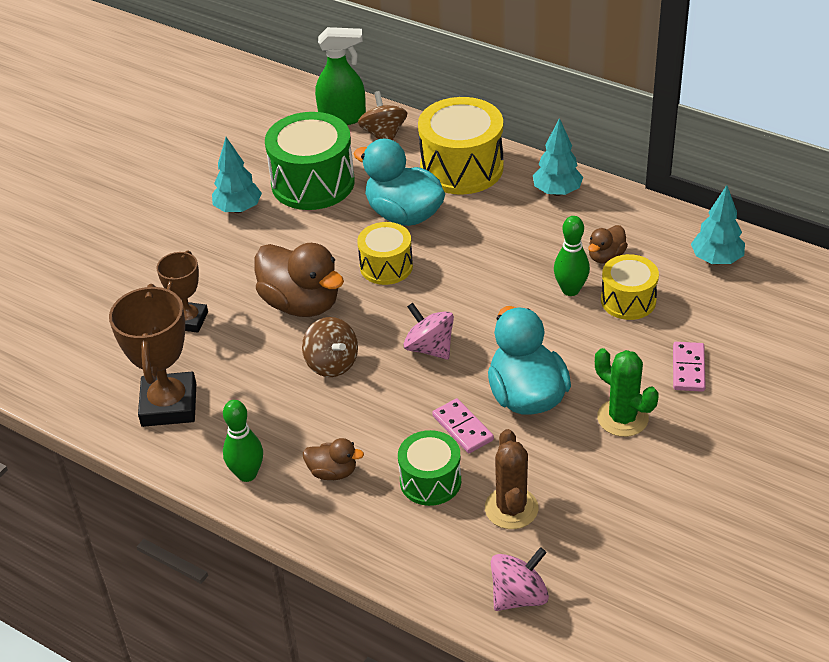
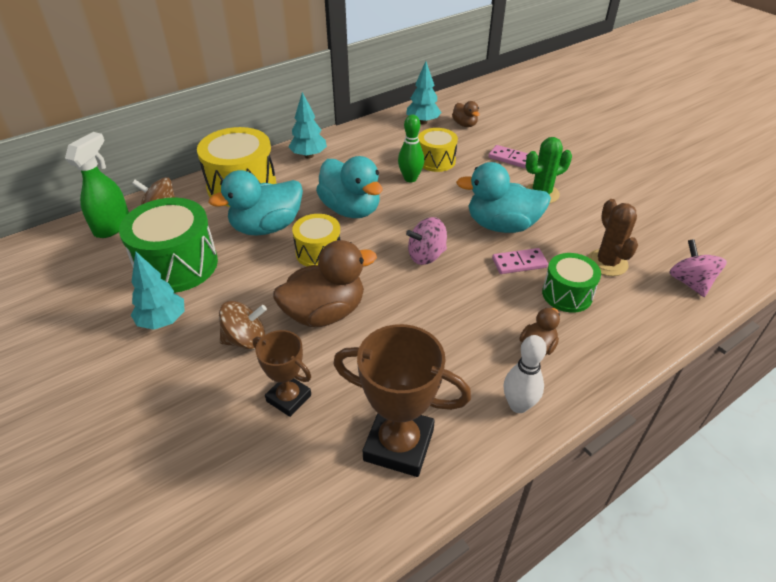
camera: 70 degrees left, 0 degrees up
(247, 474) = (518, 405): green bowling pin -> white bowling pin
(332, 363) = (410, 313): brown spinning top -> brown spinning top (246, 340)
(475, 263) = (351, 209): none -> turquoise duck
(511, 508) = (607, 263): brown cactus -> brown cactus turned 60 degrees clockwise
(606, 256) = (389, 156): brown duck -> brown duck (465, 124)

